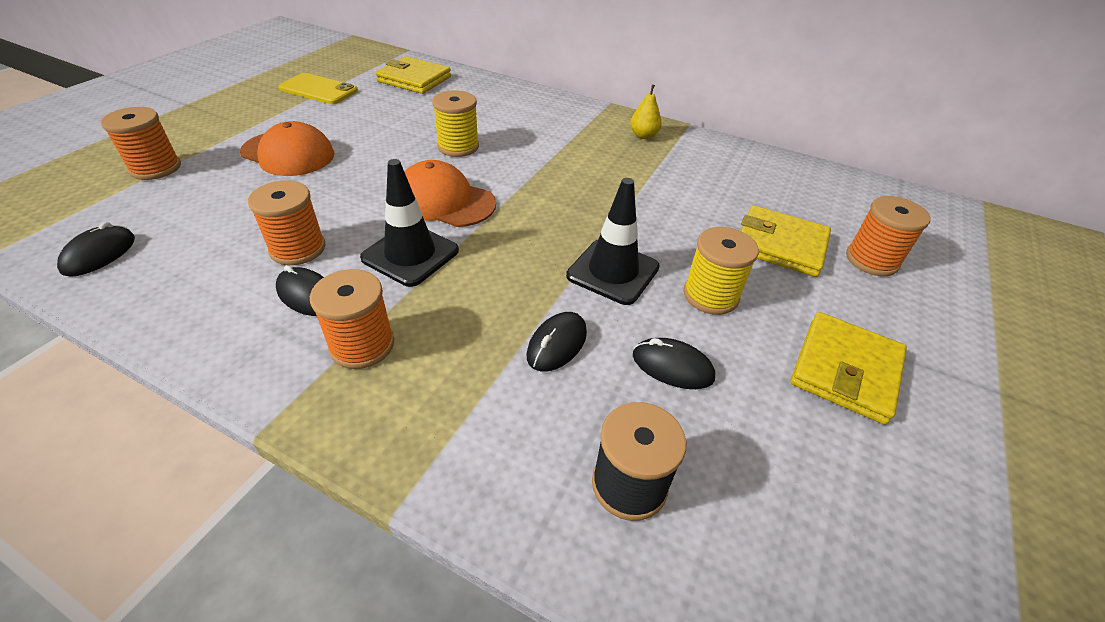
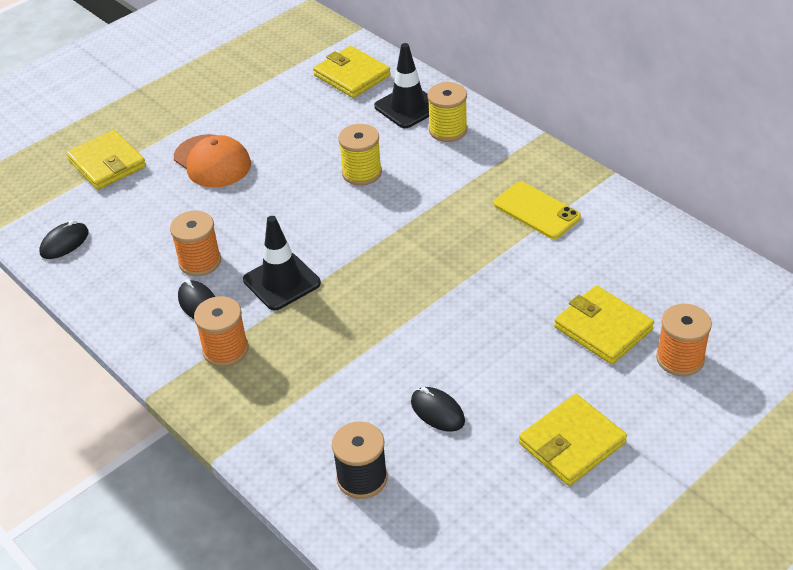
camera: 25 degrees right, 0 degrees up
(156, 168) = (107, 164): orange spool -> yellow wallet
(318, 90) = (256, 81): yellow phone -> yellow phone (536, 211)
(444, 201) = (327, 233): orange cap -> none
(557, 344) = (361, 377): black mouse -> none
(613, 271) = (436, 326): black traffic cone -> black traffic cone (408, 107)
(643, 136) = (552, 183): yellow pear -> none
(710, 295) = (505, 363): yellow spool -> yellow spool (448, 130)

